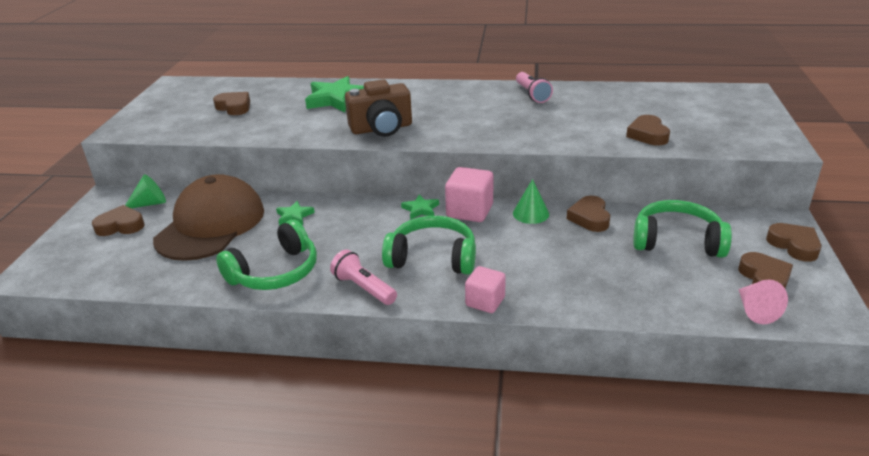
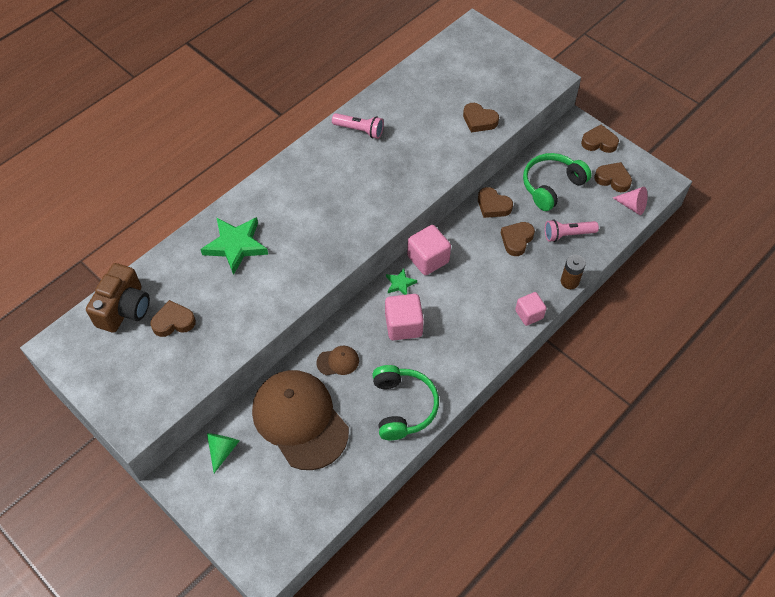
camera: 55 degrees left, 25 degrees up
(121, 226) = (242, 483): brown heart -> brown heart (516, 240)
(294, 216) = (338, 361): green star -> brown cap
(363, 288) = (464, 367): pink flashlight -> pink flashlight (567, 234)
(374, 231) = (403, 325): none -> pink cube
(381, 128) = (323, 248): brown camera -> brown camera (124, 309)
(433, 257) = (463, 312): green headphones -> none
(530, 213) = (461, 230): green cone -> none
(570, 311) = (569, 281): none -> brown battery

